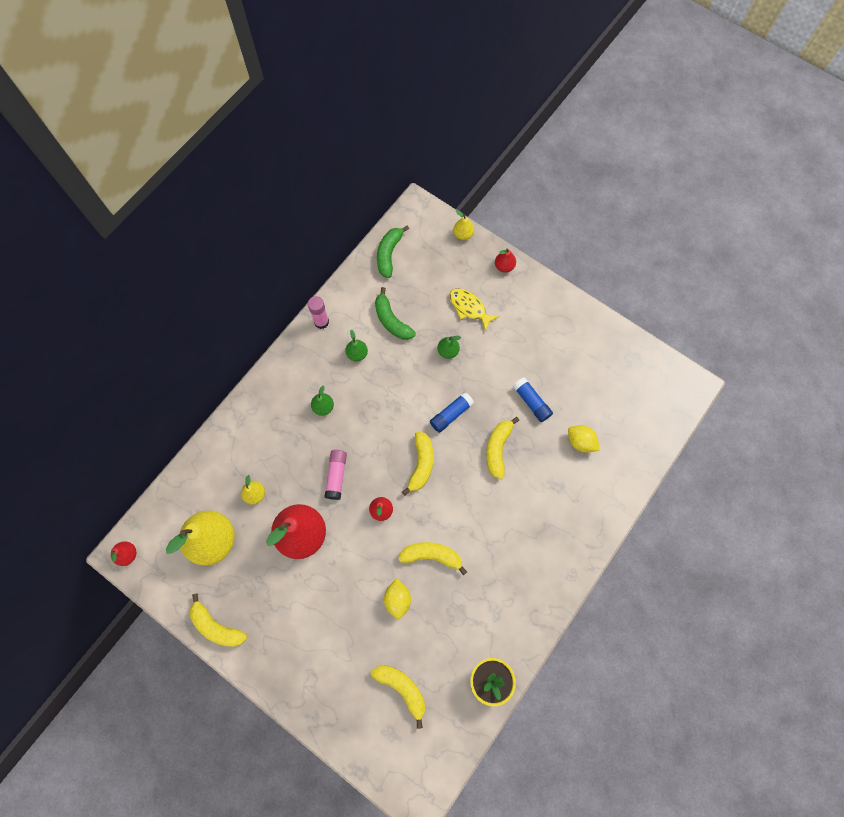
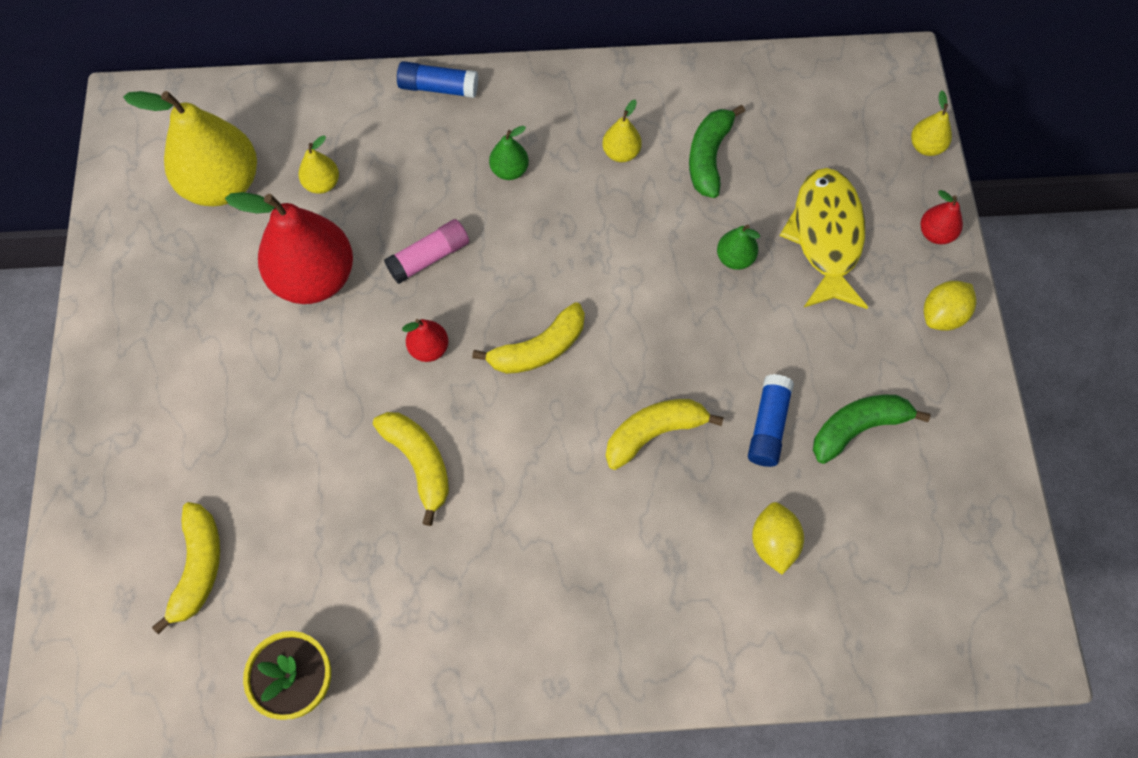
camera: 50 degrees right, 5 degrees down
(127, 554) = (130, 109): red pear -> none
(216, 626) = (113, 273): yellow banana -> none
(321, 322) = (624, 80): pink glue stick -> none
(357, 354) = (621, 153): green pear -> yellow pear
(389, 254) = (799, 82): green banana -> green banana (857, 428)
(397, 599) = (320, 465): yellow lemon -> yellow lemon (942, 315)
(451, 414) = (646, 332): blue glue stick -> blue glue stick (438, 88)
(469, 308) = (826, 236): yellow fish -> yellow fish, size x1.55

